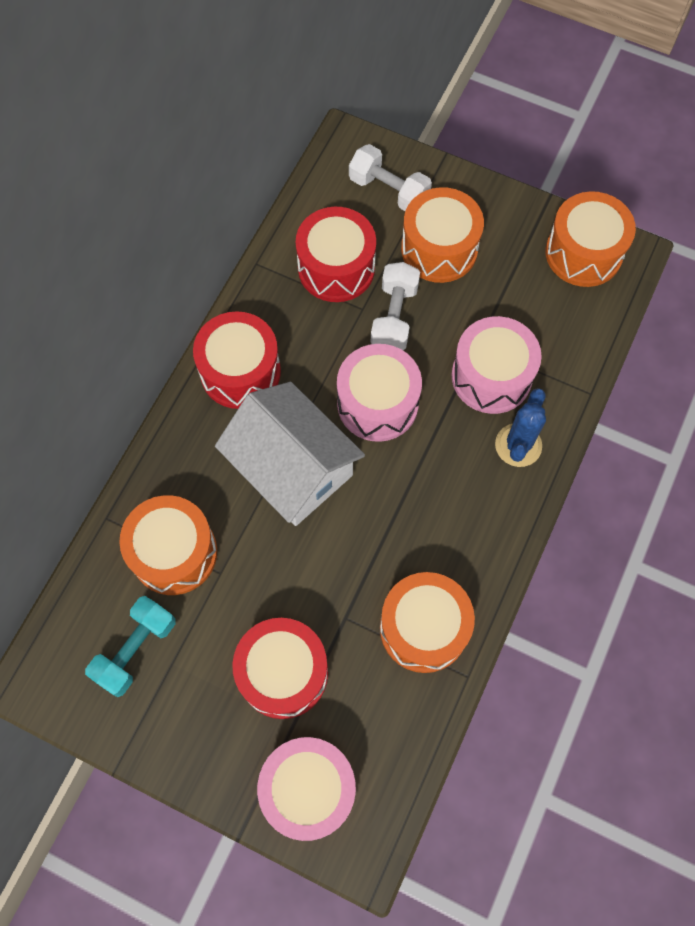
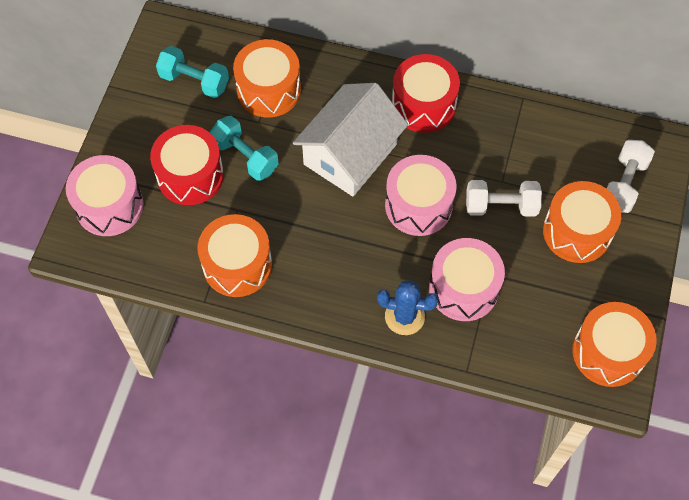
camera: 80 degrees right, 5 degrees down
(269, 597) = (245, 156): none -> turquoise dumbbell
(336, 268) = (535, 156): red drum -> none

